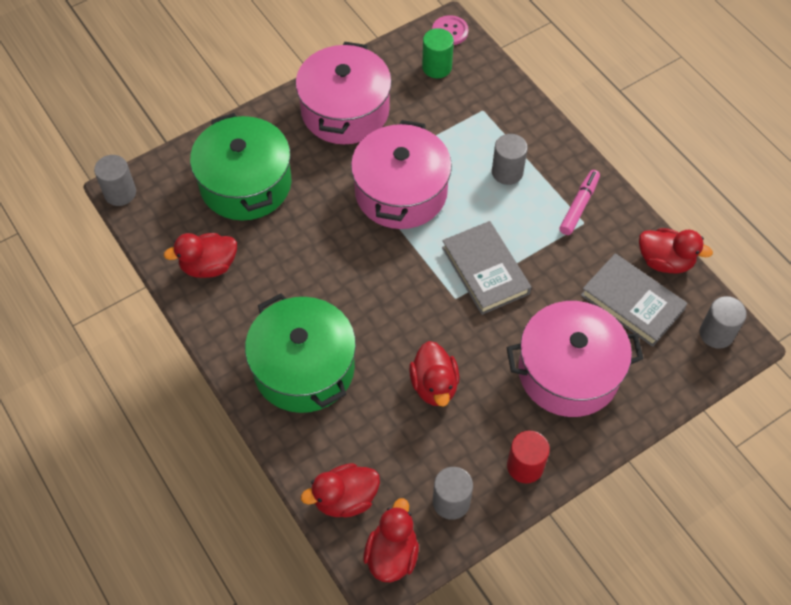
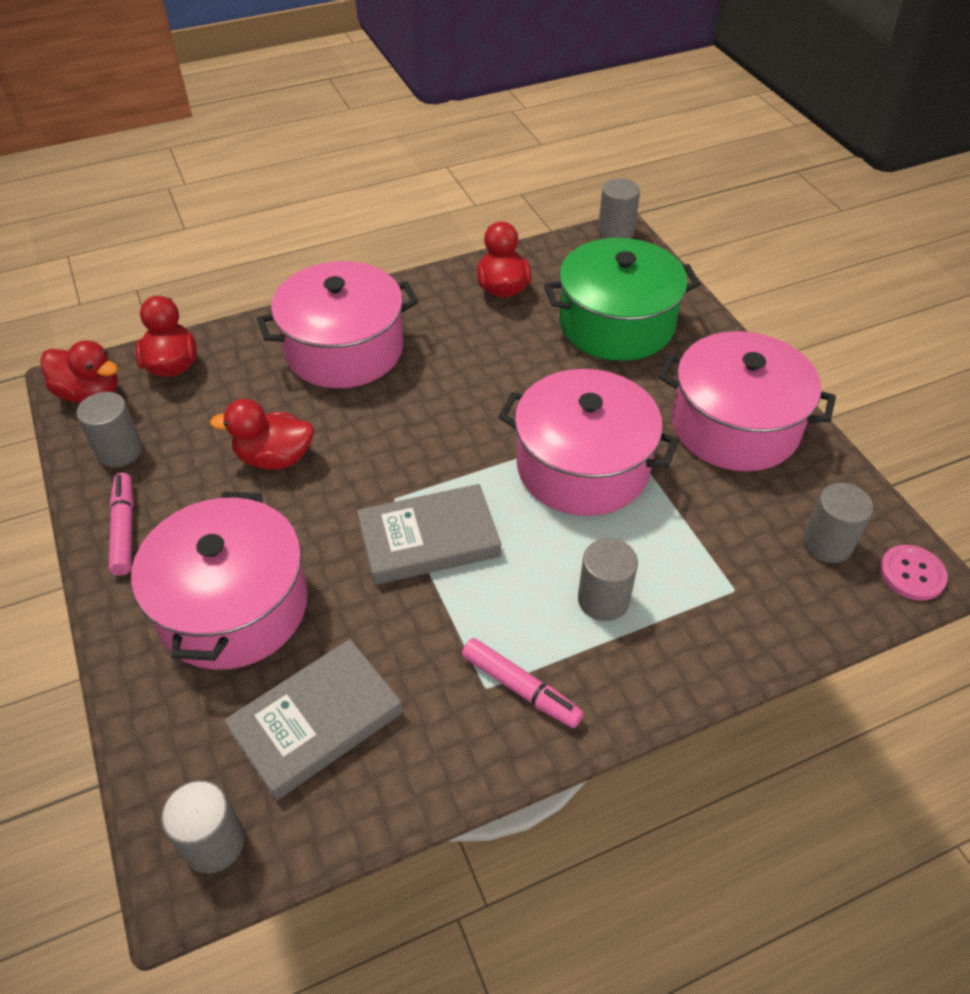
camera: 100 degrees right, 10 degrees down
(304, 368) = (344, 349): green pot -> pink pot
(437, 67) = (827, 543): green cylinder -> grey cylinder
(525, 466) = (124, 529): red cylinder -> pink marker
(665, 261) = (379, 797): red duck -> none

